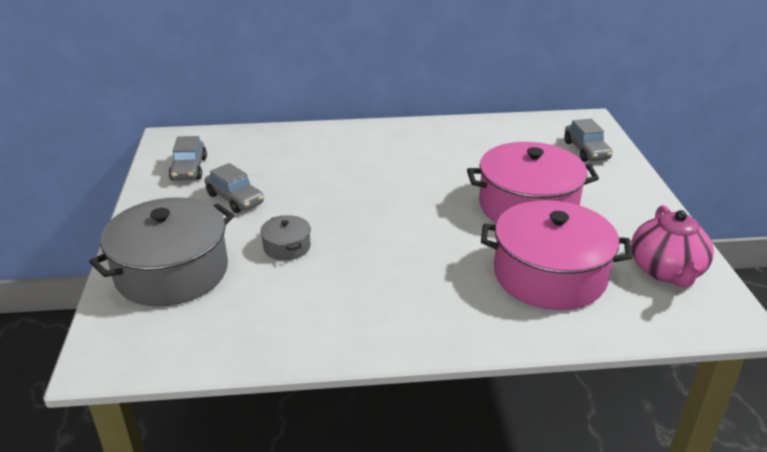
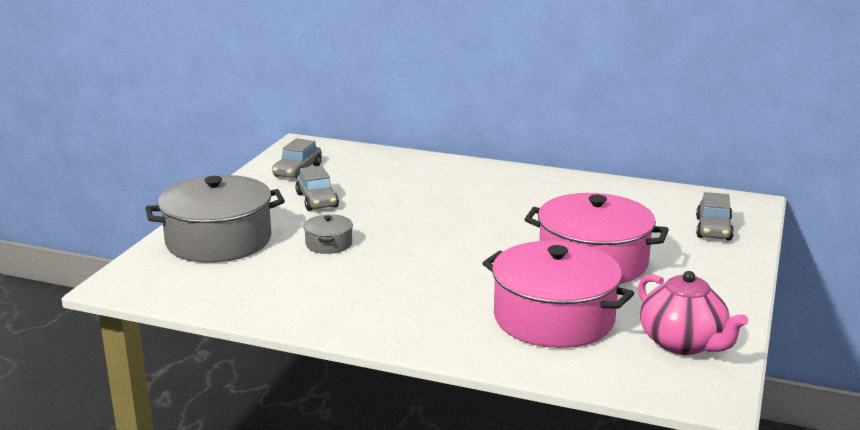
camera: 25 degrees right, 10 degrees down
(666, 271) = (683, 343): pink teapot -> pink teapot turned 60 degrees counterclockwise

